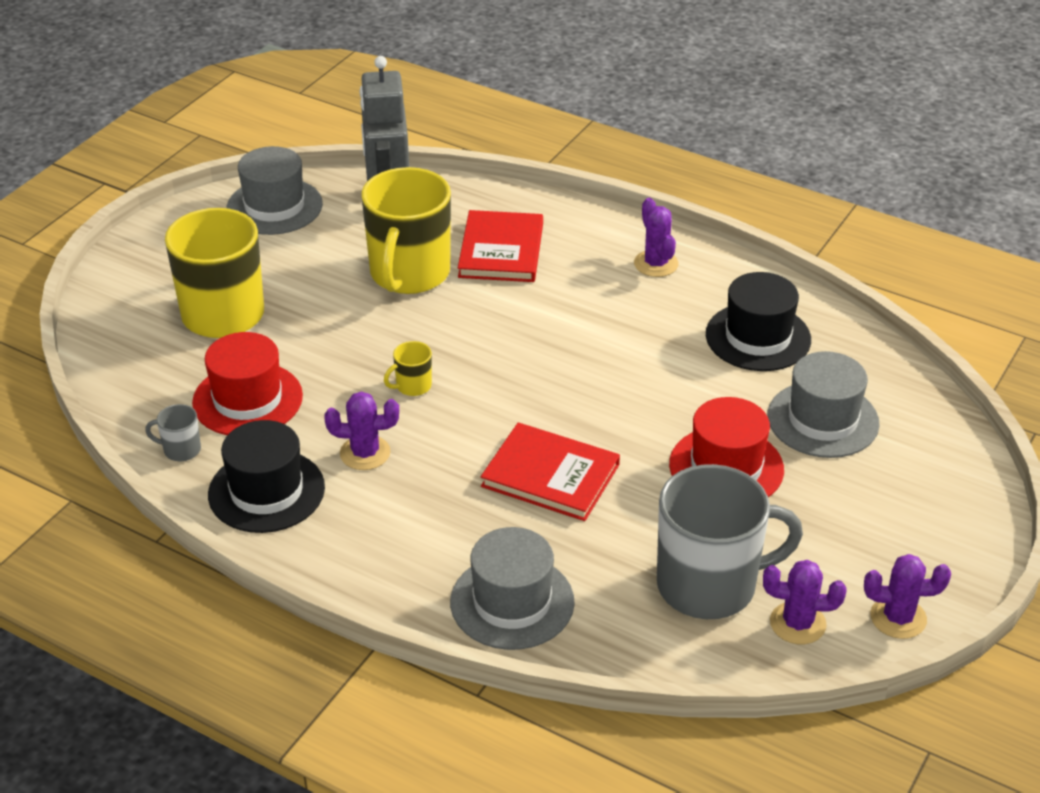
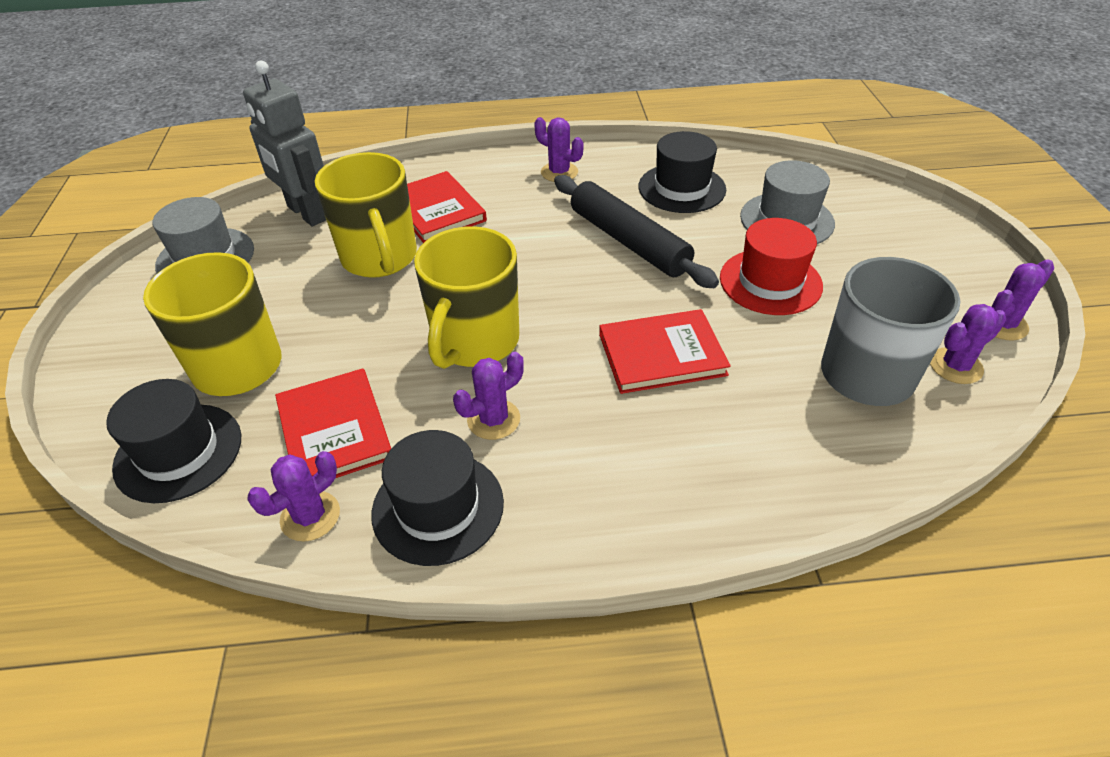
camera: 35 degrees left, 5 degrees up
(135, 359) = (178, 452): none -> black hat
(181, 450) = (310, 516): grey mug -> purple cactus
(247, 399) = (335, 430): red hat -> red book
(412, 386) = (475, 342): yellow mug -> yellow mug, size x2.46
(512, 602) = (756, 477): grey hat -> none
(641, 364) = (629, 241): none -> black rolling pin

